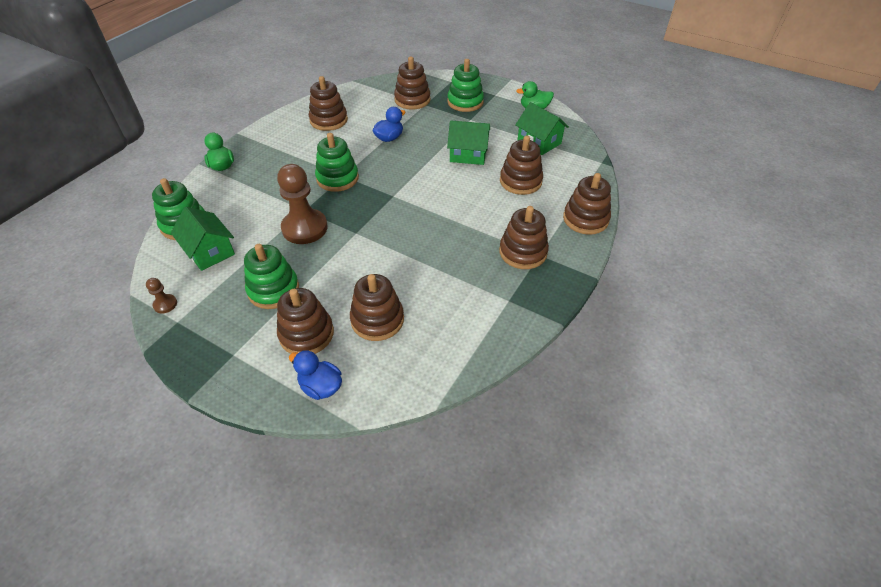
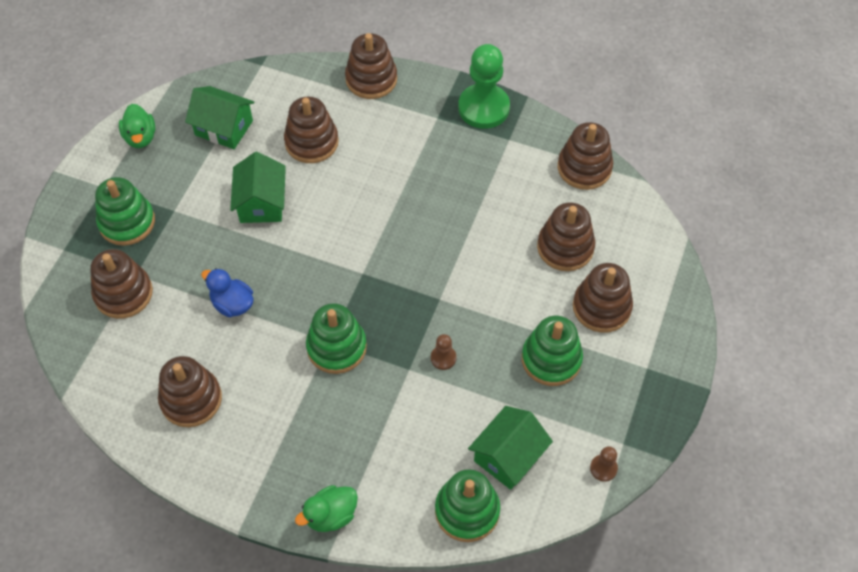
camera: 100 degrees left, 10 degrees up
(305, 228) = (443, 358): brown pawn -> brown pawn, size x0.44
(321, 387) = (658, 276): blue duck -> none
(523, 252) = (436, 132): brown stacking toy -> brown stacking toy (584, 168)
(539, 142) = (224, 128): green house -> green house turned 75 degrees clockwise
(548, 288) = (483, 108): none -> green pawn

